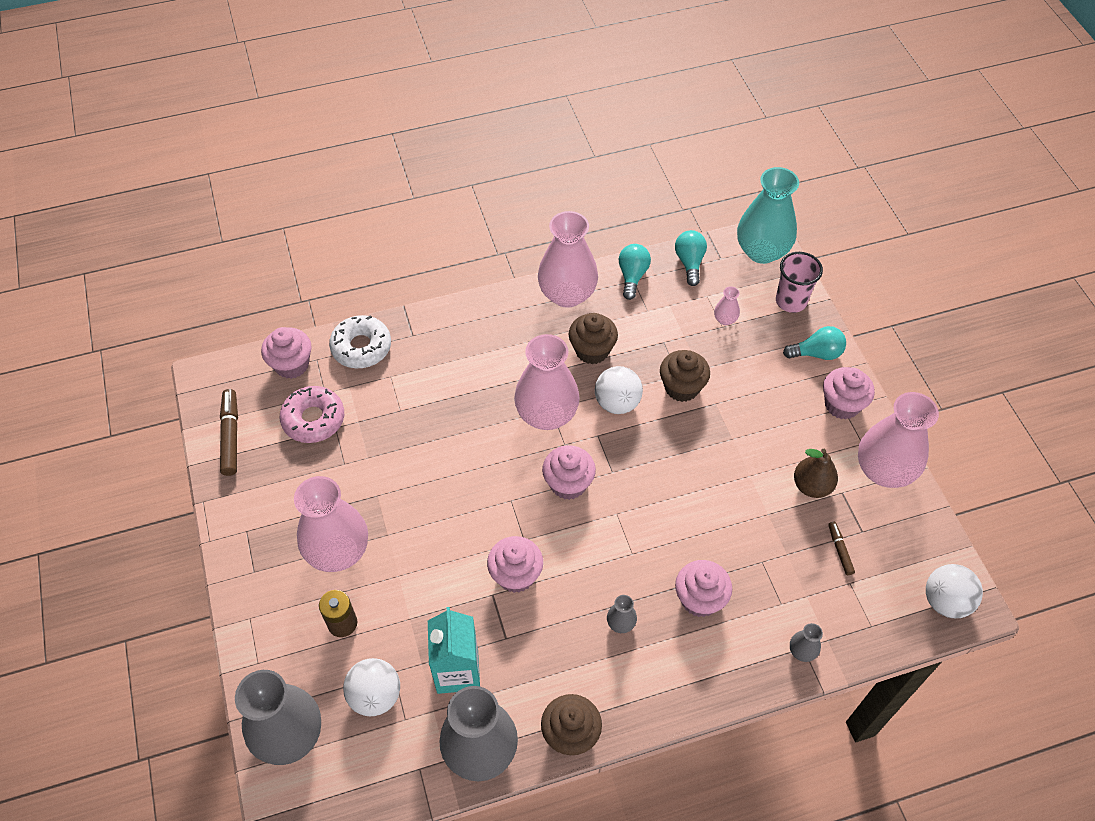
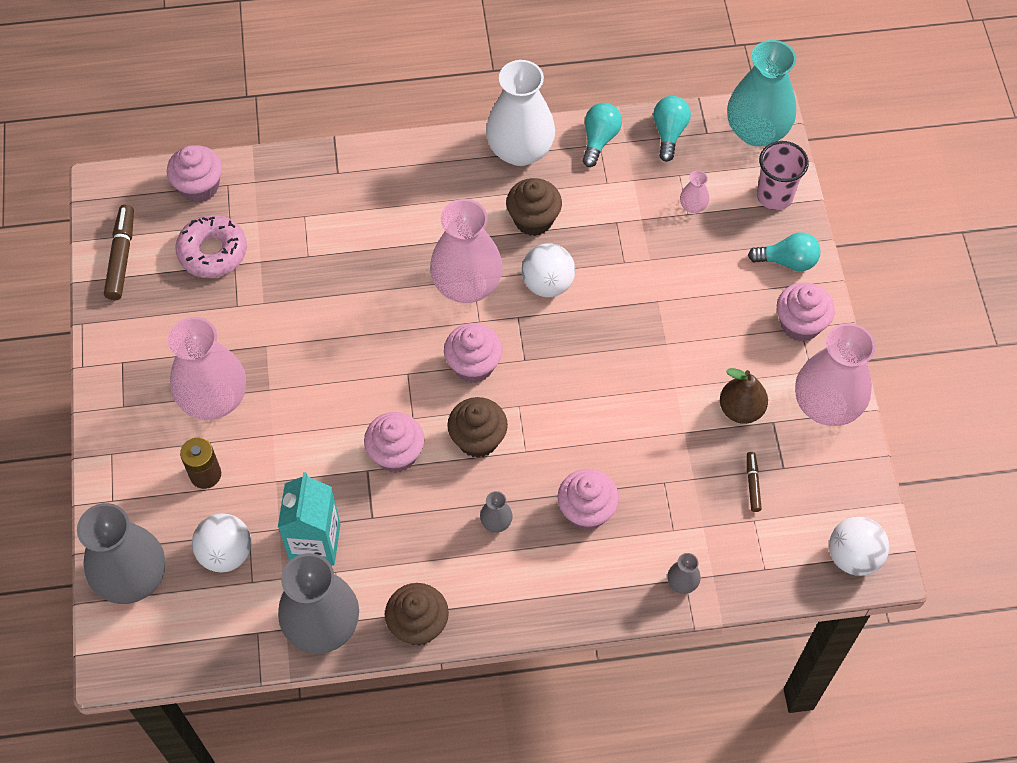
camera: 10 degrees right, 5 degrees up
(361, 347) = (278, 178): white donut -> none
(567, 294) = (520, 150): pink vase -> white vase
(681, 387) = (624, 277): brown cupcake -> brown cupcake (478, 439)

